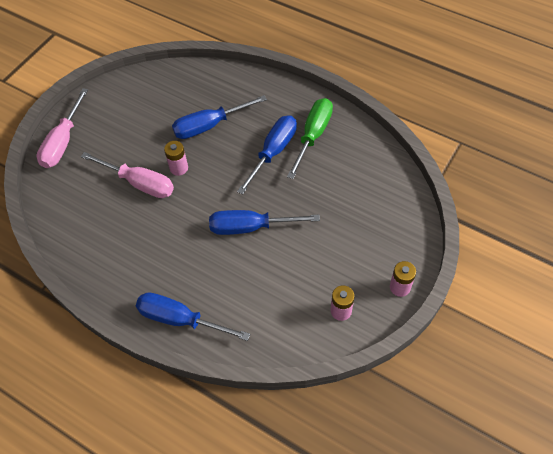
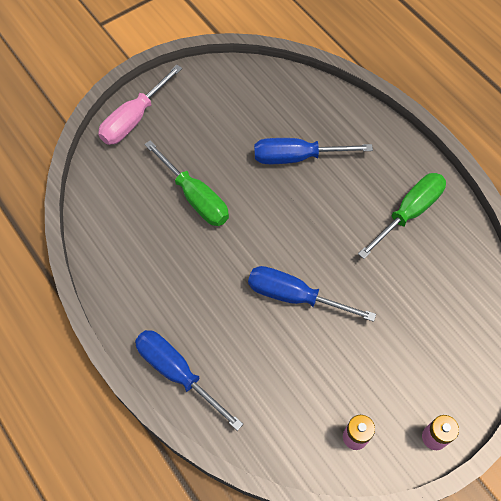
camera: 20 degrees right, 5 degrees up
(140, 183) = (196, 198): pink screwdriver -> green screwdriver
(179, 168) = (244, 195): pink battery -> none
(273, 151) = (356, 215): blue screwdriver -> none

